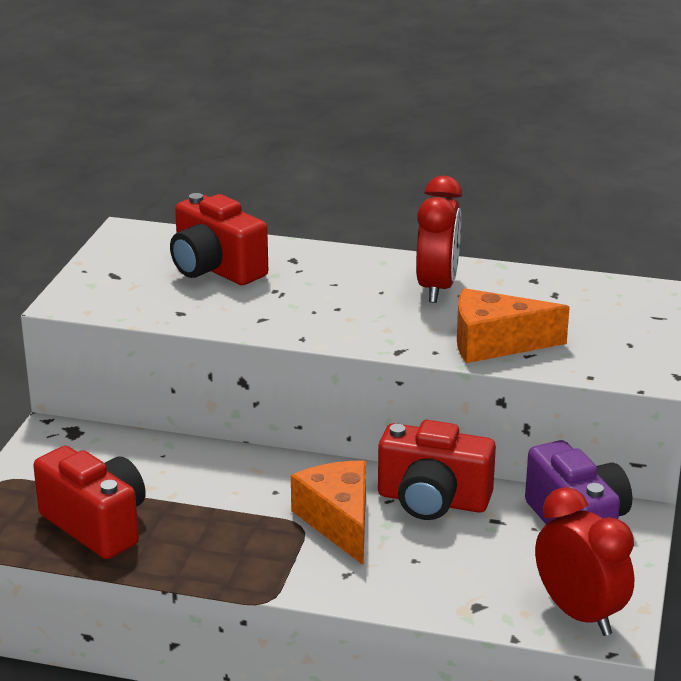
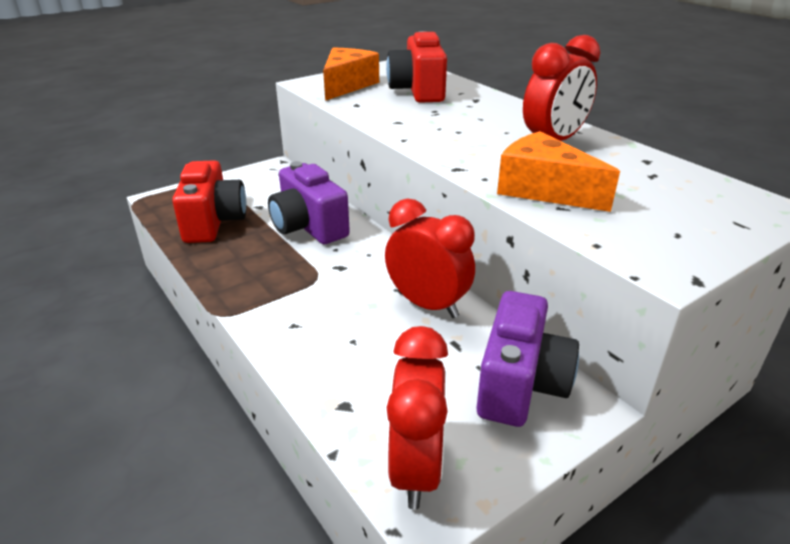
camera: 40 degrees right, 5 degrees up
(211, 482) = (308, 227): none -> purple camera
(339, 521) = (343, 287): orange cheese -> orange cheese (347, 85)
(432, 501) = (427, 305): red camera -> red clock

